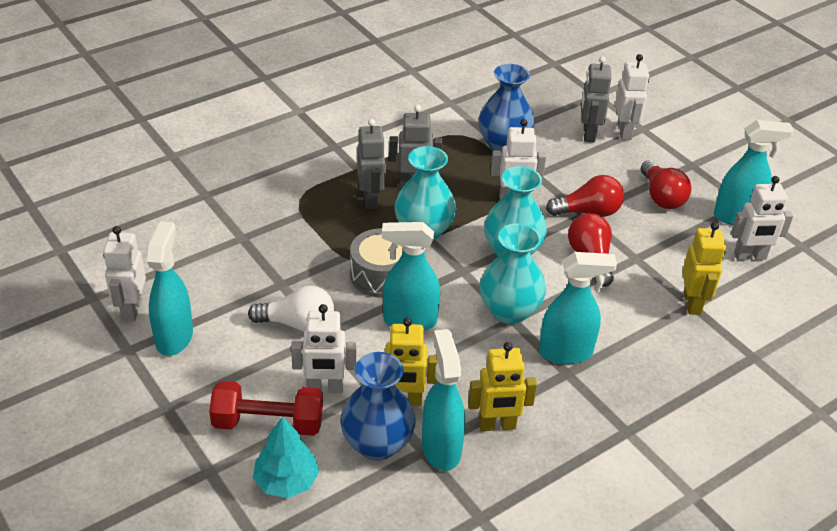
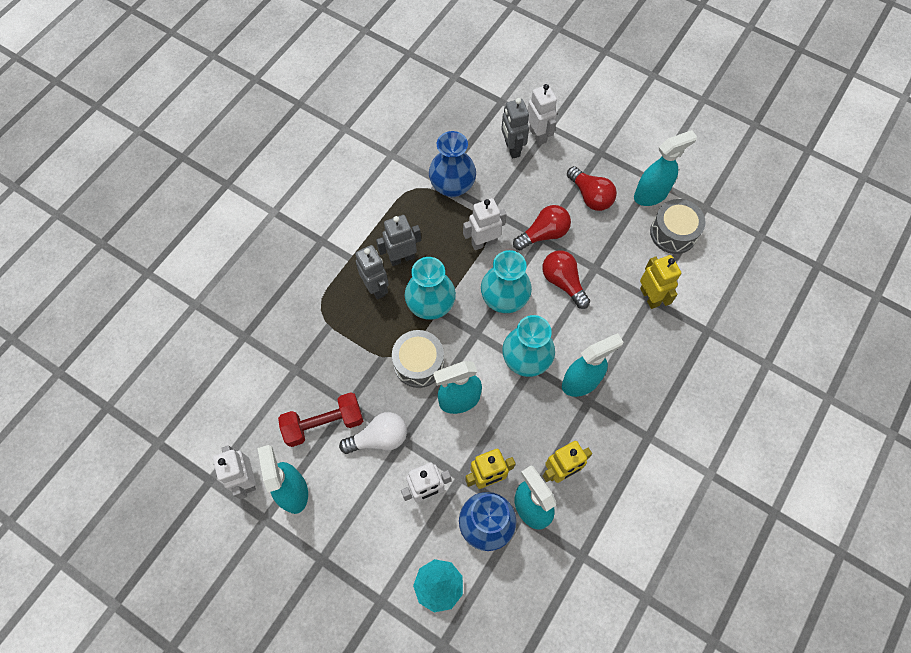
camera: 20 degrees left, 25 degrees up
(268, 423) = (401, 540): red dumbbell -> red dumbbell (324, 424)
(750, 256) = (673, 233): white robot -> grey drum

